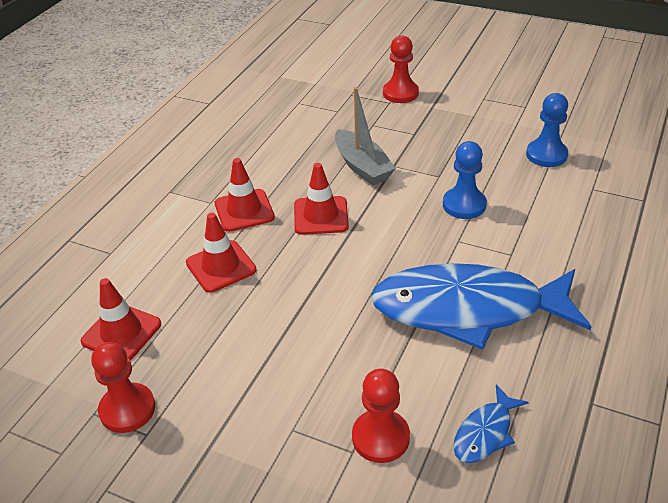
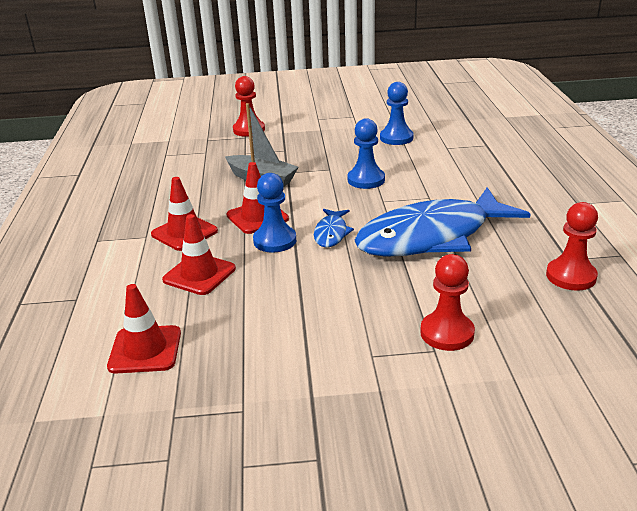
camera: 30 degrees left, 10 degrees down
(127, 409) = (206, 400): red pawn -> red pawn (571, 276)
(314, 252) = (275, 241): none -> blue pawn
(485, 433) = (518, 301): blue fish -> blue fish (331, 233)

